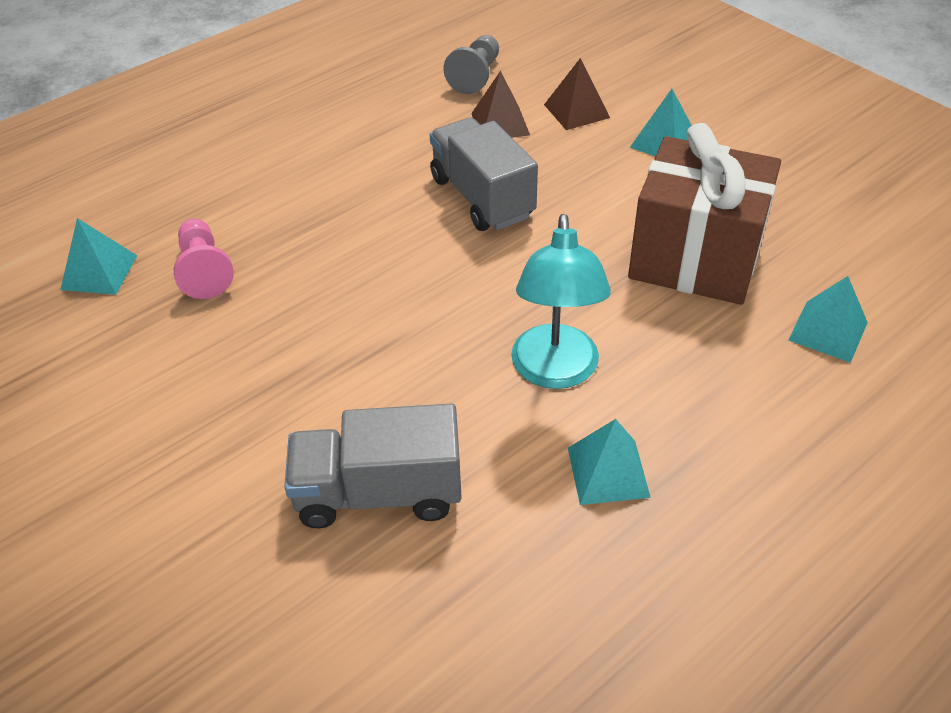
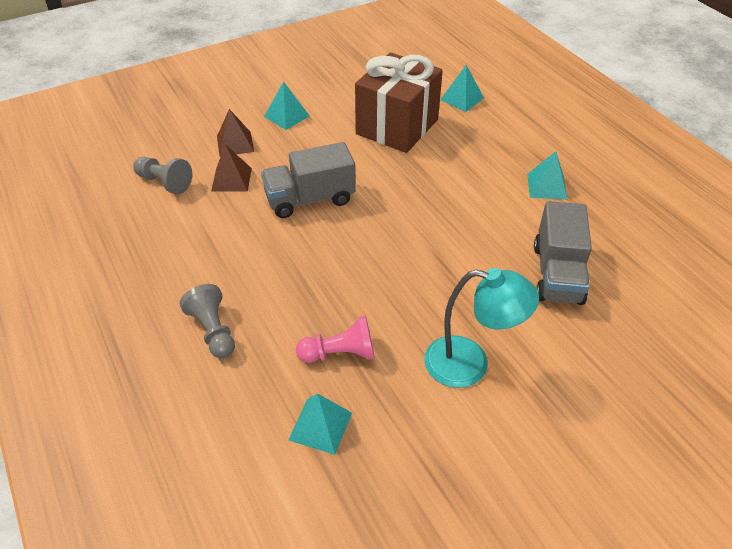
camera: 80 degrees left, 0 degrees up
(235, 167) = (213, 331): none -> grey pawn
(555, 372) = (475, 193): turquoise lamp -> turquoise lamp (470, 364)

